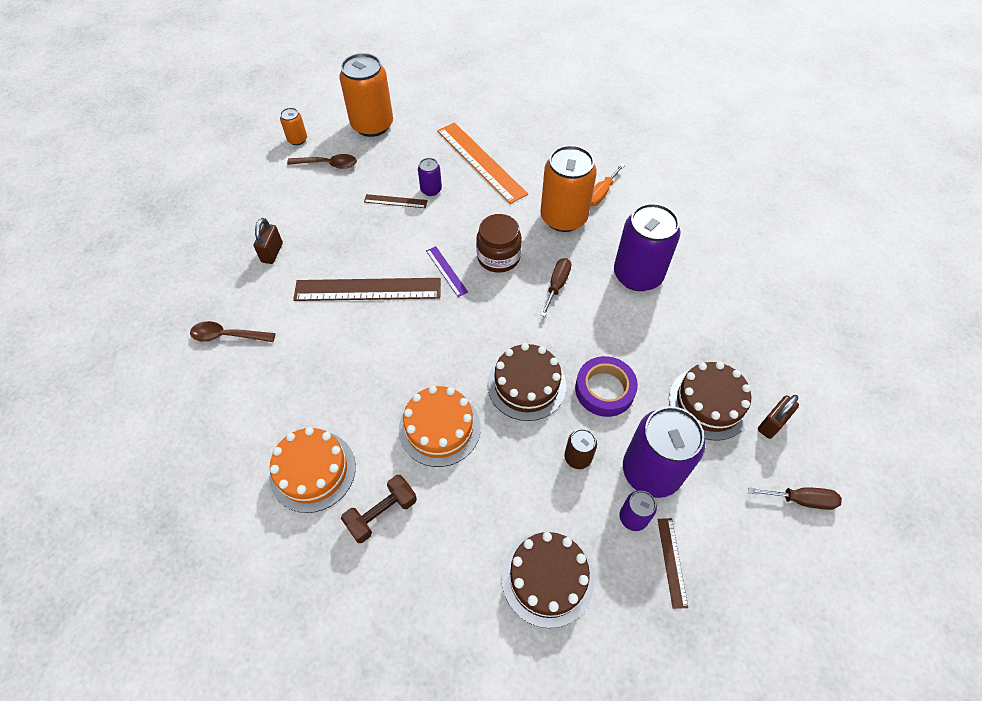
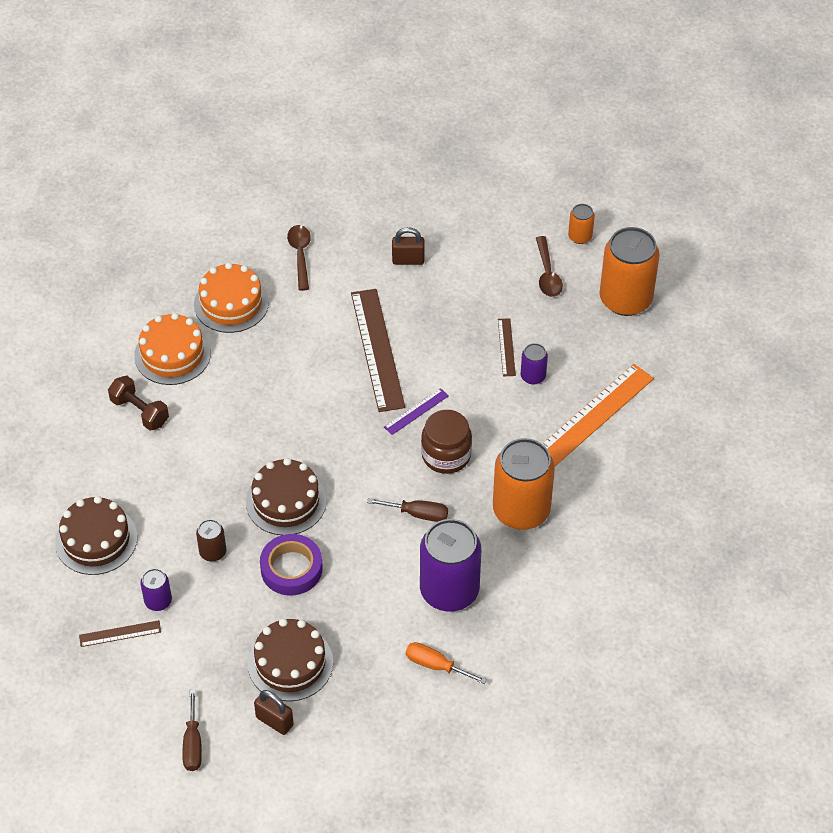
camera: 80 degrees right, 5 degrees down
(439, 428) = (228, 438): orange cake -> orange cake (231, 303)
(601, 194) = (570, 545): orange screwdriver -> orange screwdriver (435, 665)
(651, 471) = (206, 614): purple can -> none

